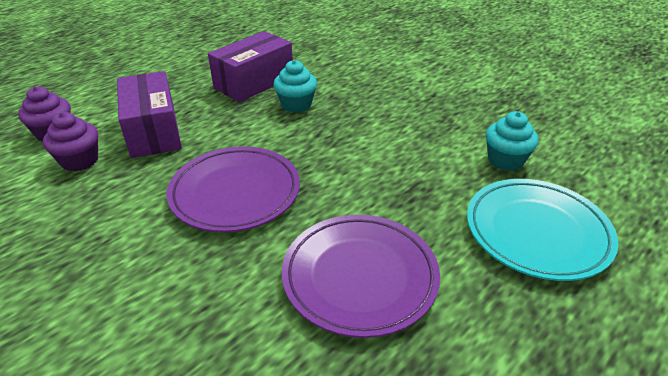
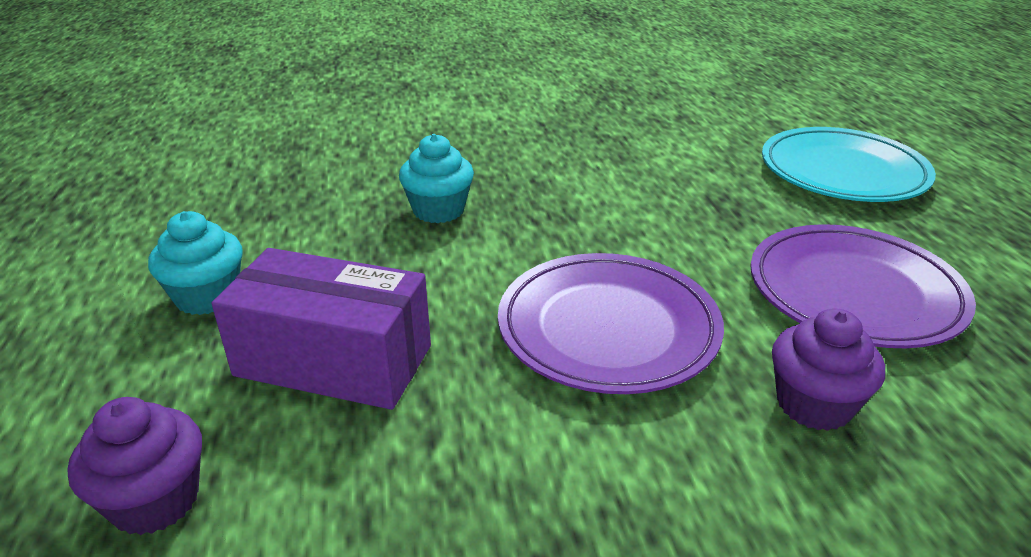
camera: 55 degrees left, 5 degrees down
(80, 161) = (321, 482): purple cupcake -> purple cupcake (814, 404)
(254, 82) = (322, 221): purple box -> none
(505, 160) = (713, 139): turquoise cupcake -> turquoise cupcake (207, 297)

